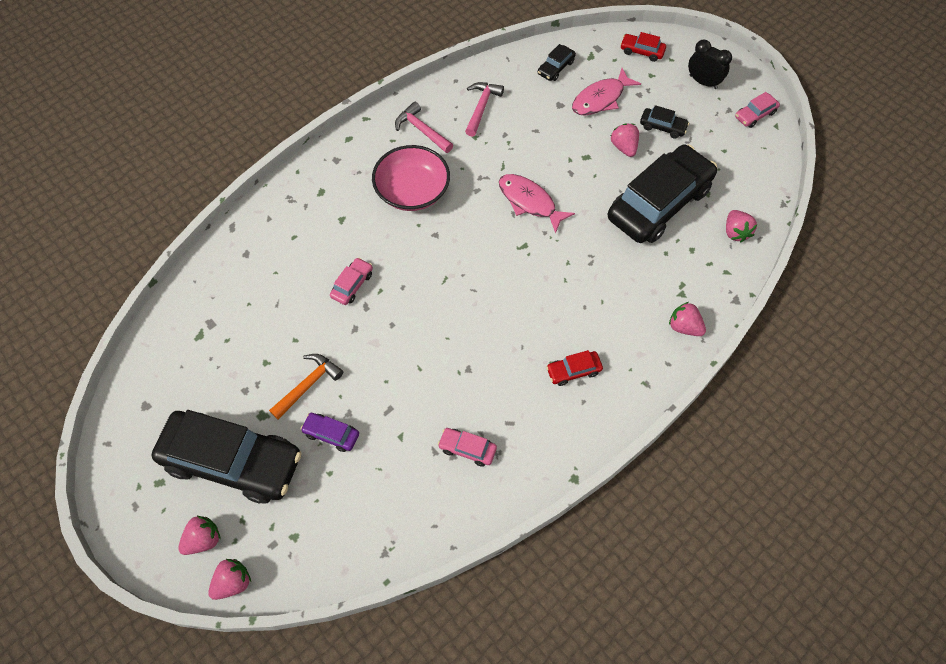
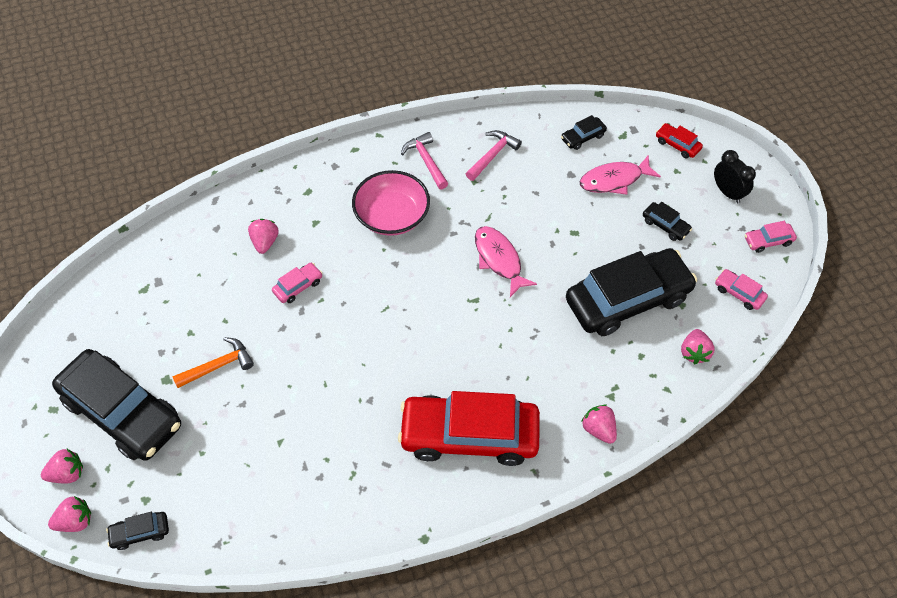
camera: 20 degrees right, 5 degrees down
(303, 570) = (140, 532): none -> black car
(331, 434) = (219, 418): purple car -> none
(467, 449) = (335, 475): pink car -> pink car (739, 293)
(573, 371) = (469, 435): red car -> red car, size x2.46
(624, 147) = (616, 234): pink strawberry -> pink strawberry (265, 242)

